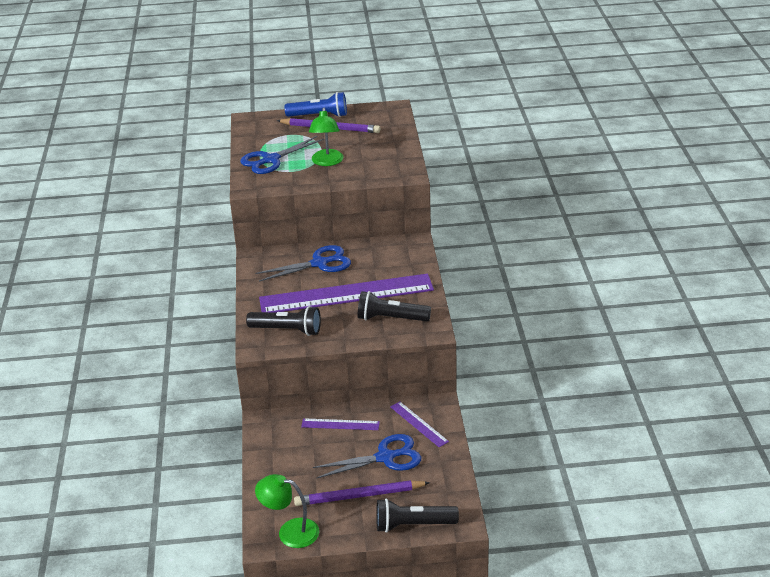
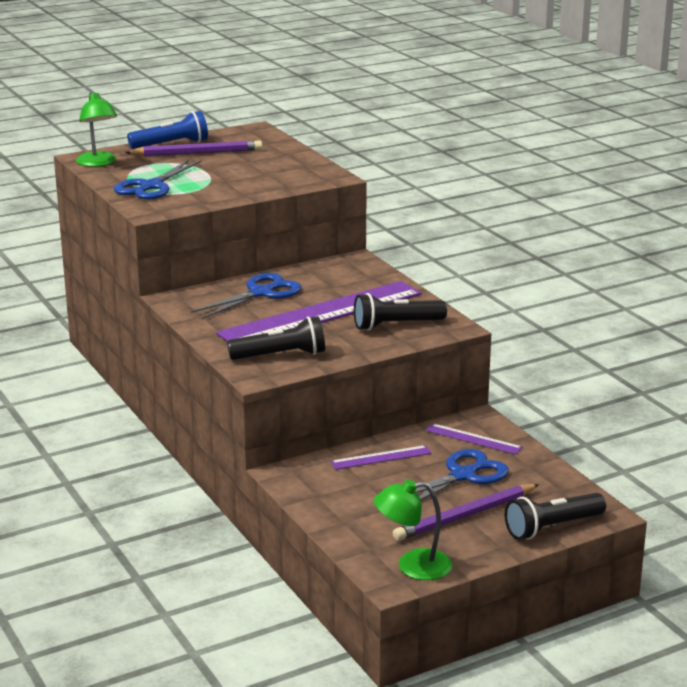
camera: 25 degrees left, 10 degrees down
(327, 162) = (224, 180): green lamp -> green lamp (98, 163)

